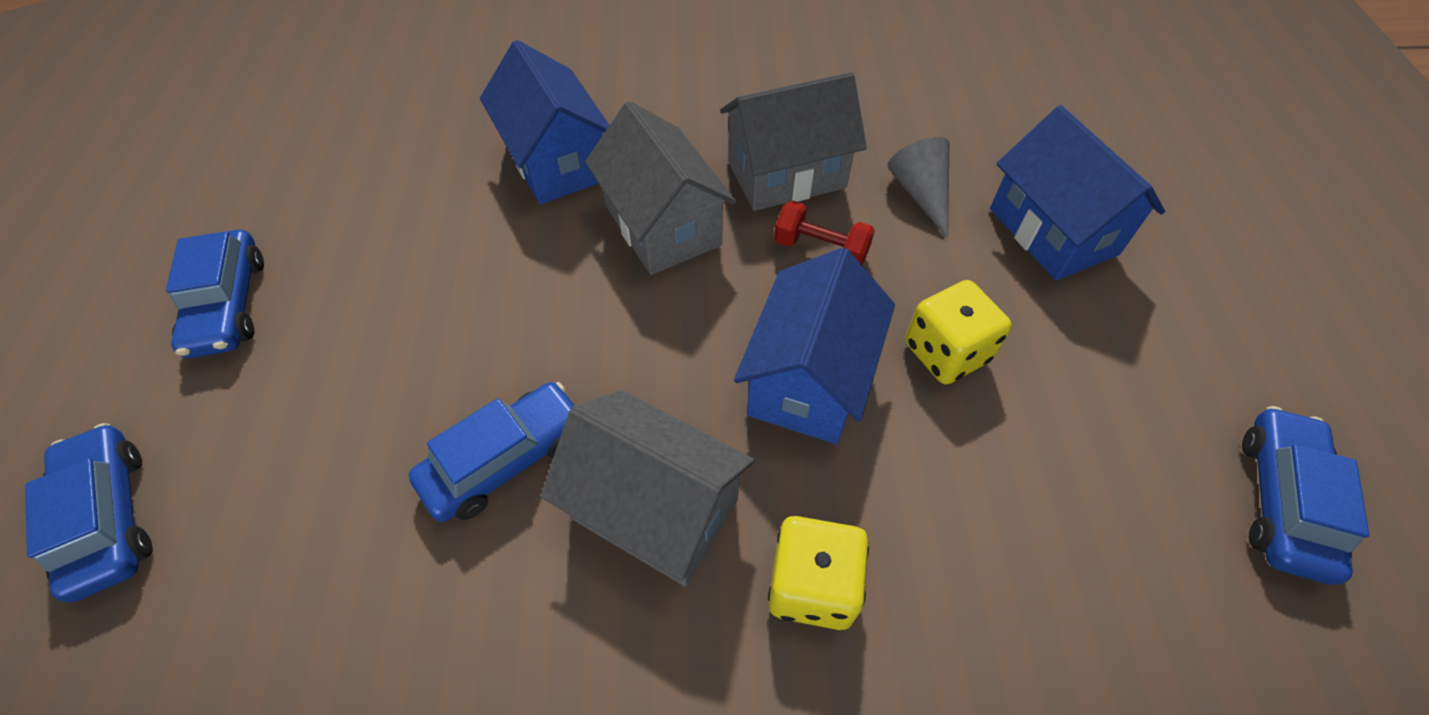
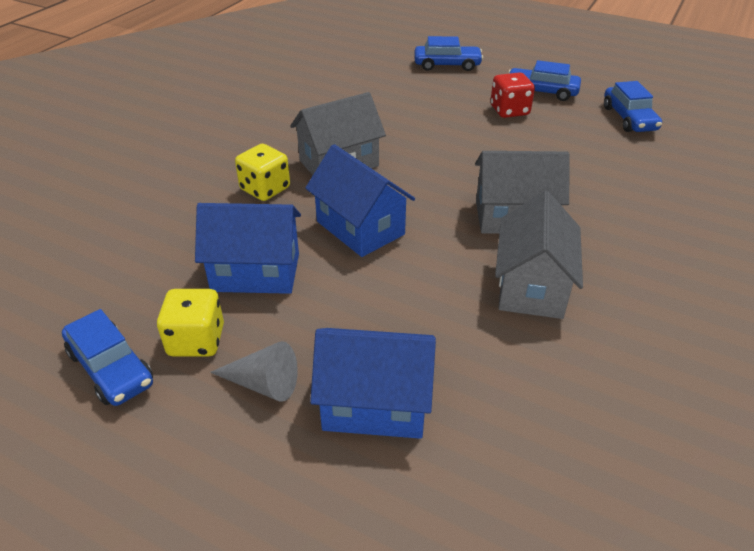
camera: 120 degrees right, 15 degrees down
(329, 327) = (509, 111): none -> red dice
(506, 460) = (398, 136): blue car -> blue car (629, 118)
(556, 161) = (600, 195): blue house -> blue house (256, 272)
(820, 249) = (448, 272): red dumbbell -> none
(921, 194) = (467, 348): grey cone -> grey cone (263, 384)
(946, 352) = (329, 286): yellow dice -> yellow dice (196, 340)

